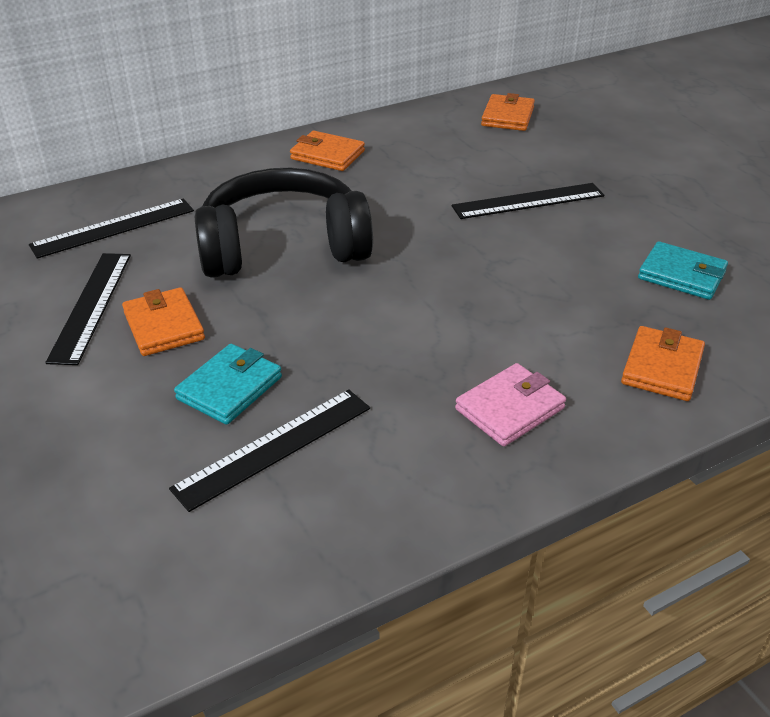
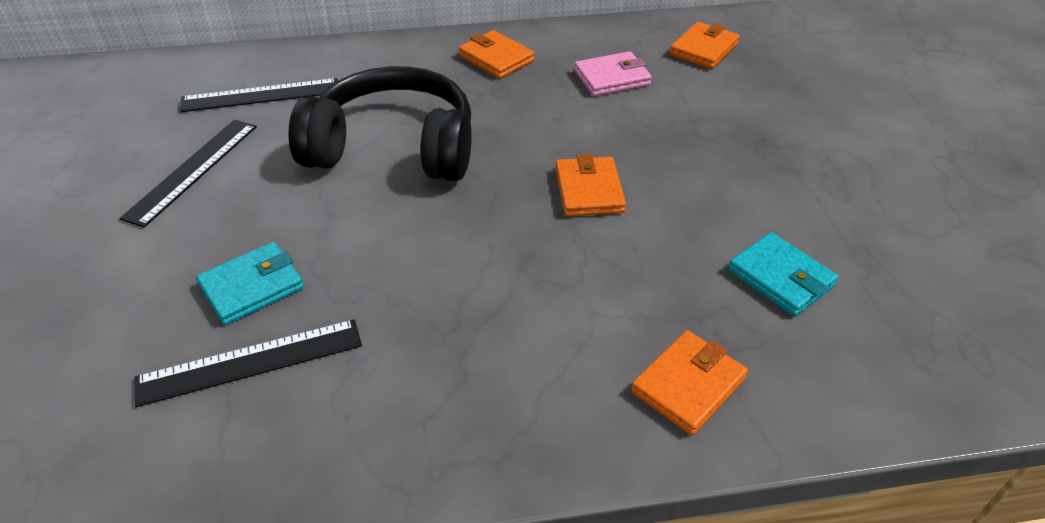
camera: 20 degrees right, 5 degrees up
(164, 326) = (238, 206): orange wallet -> orange wallet (589, 190)
(510, 409) = (496, 387): pink wallet -> pink wallet (612, 78)
(528, 201) = (665, 151): black ruler -> none

